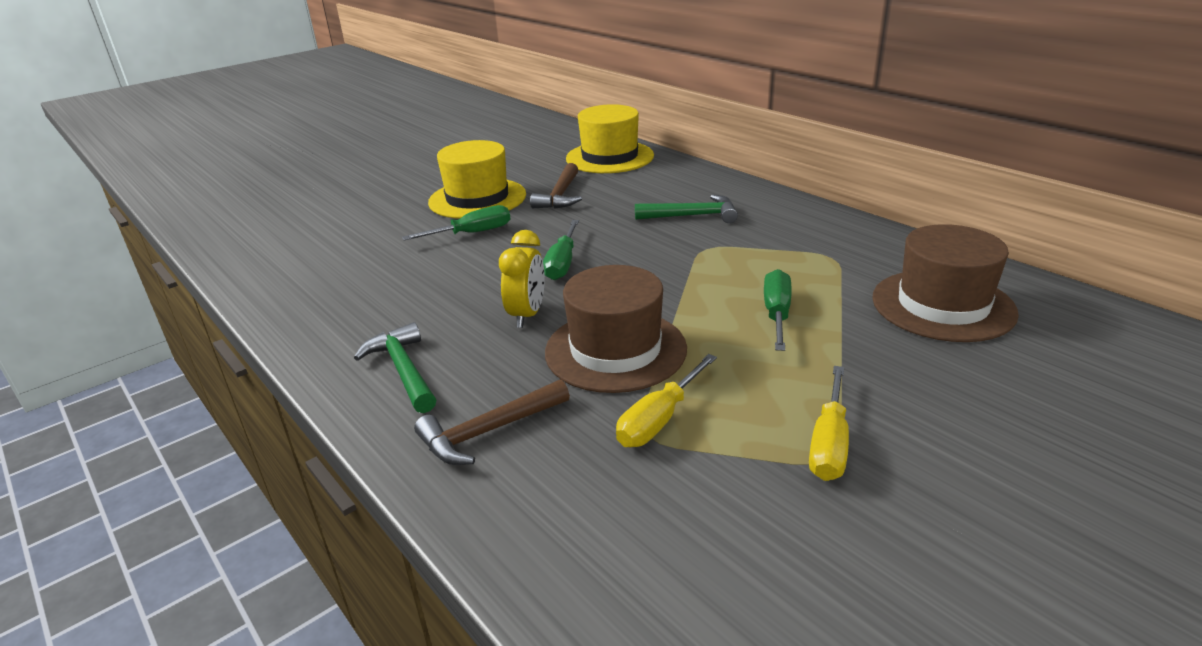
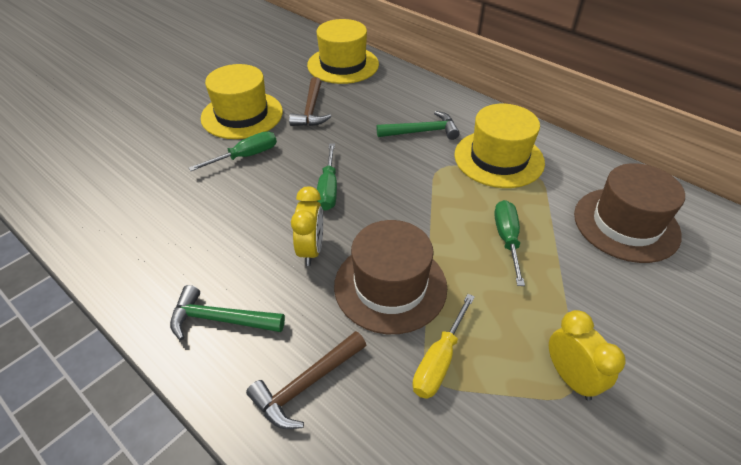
camera: 10 degrees left, 15 degrees up
(403, 370) = (220, 319): green hammer -> green hammer turned 45 degrees counterclockwise
(785, 241) = (498, 158): none -> yellow hat
(829, 444) = (570, 377): yellow screwdriver -> yellow clock

